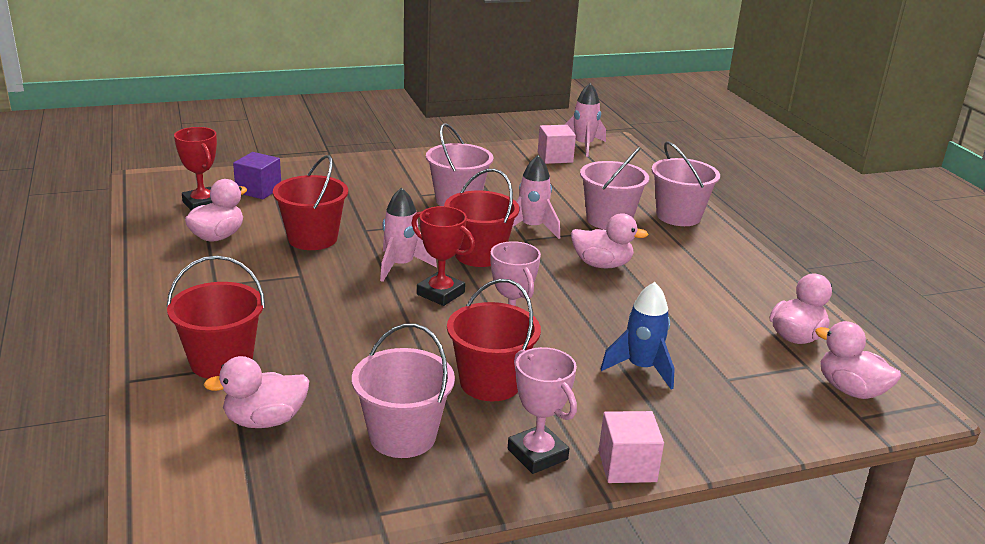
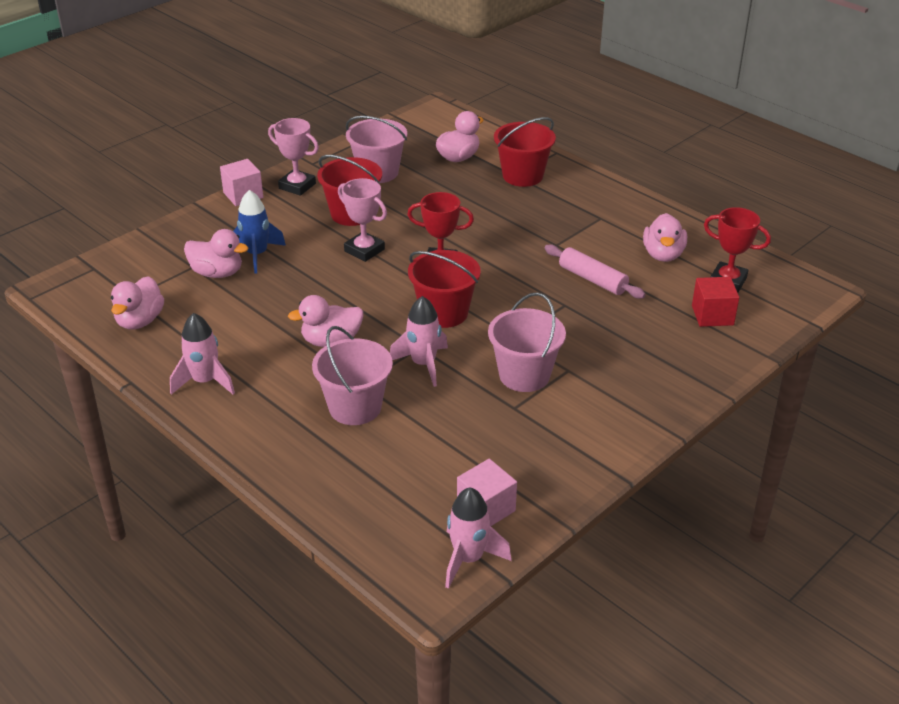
camera: 155 degrees right, 10 degrees up
(258, 190) = (712, 315): purple cube -> red cube
(312, 238) = (592, 279): red bucket -> pink rolling pin
(400, 266) = (495, 278): pink rocket -> pink rocket (205, 381)
(678, 216) = (282, 445): pink bucket -> none
(850, 390) = (98, 287): pink duck -> pink duck (217, 273)

